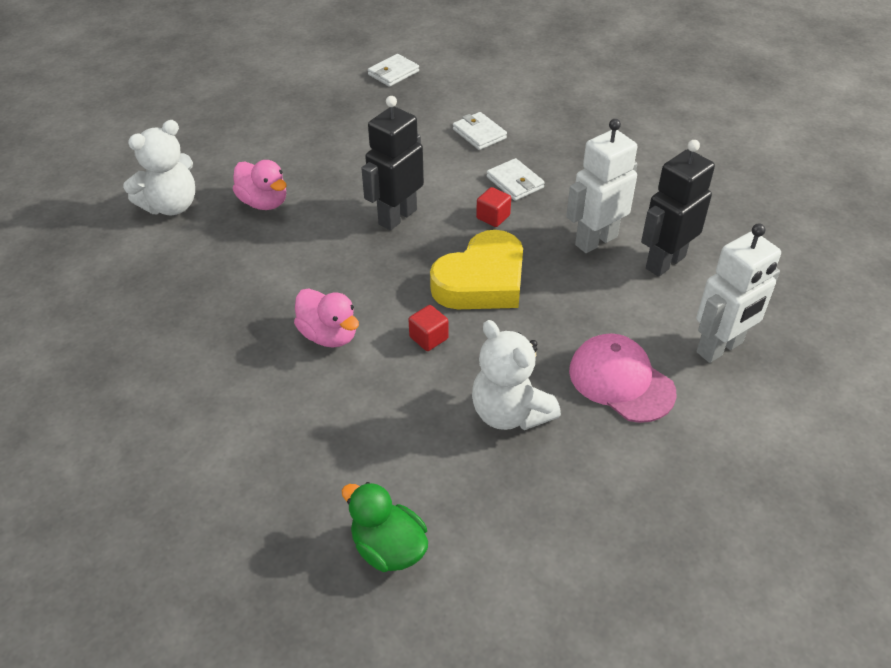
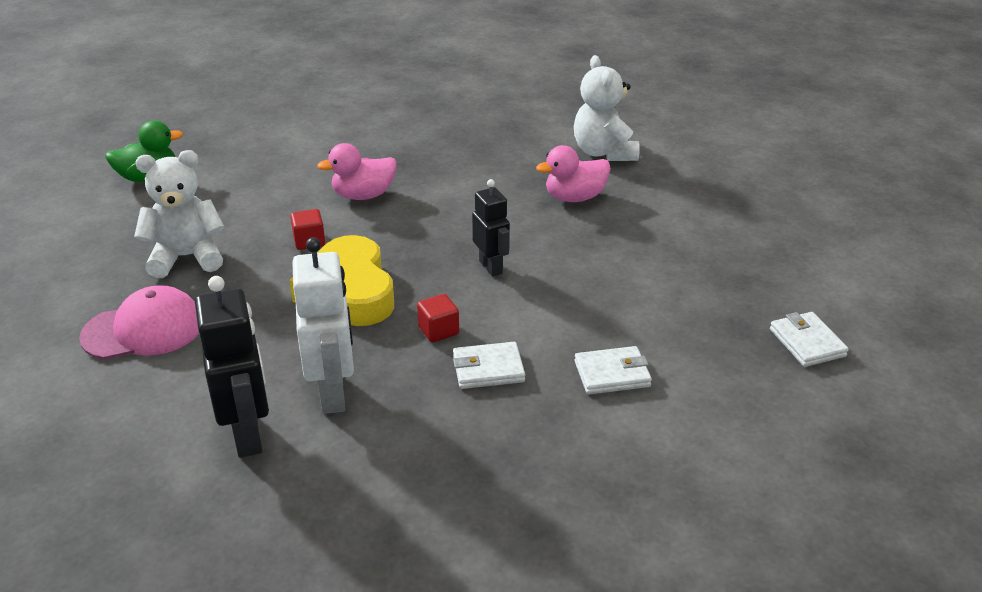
camera: 115 degrees right, 10 degrees down
(397, 217) = (491, 267): black robot -> black robot, size x0.63
(720, 348) = (99, 415): white robot -> none

